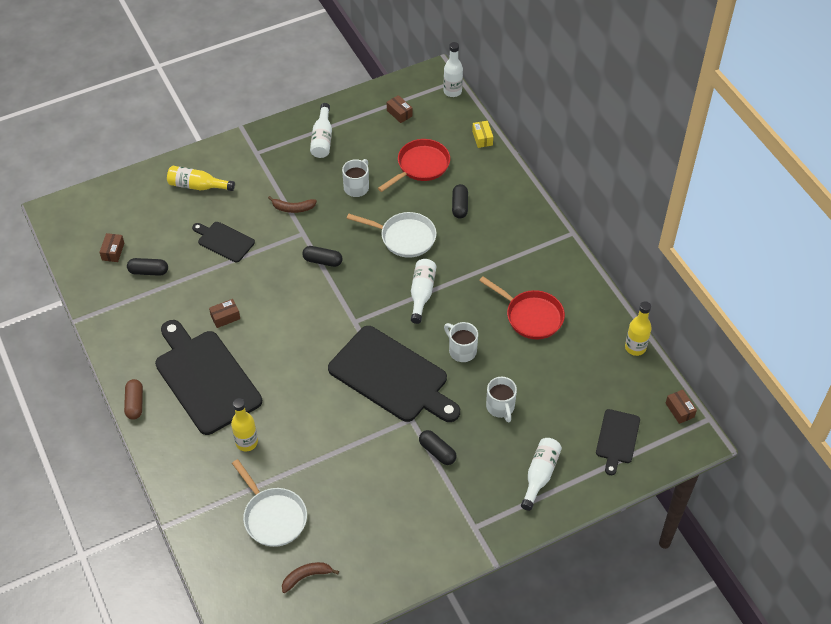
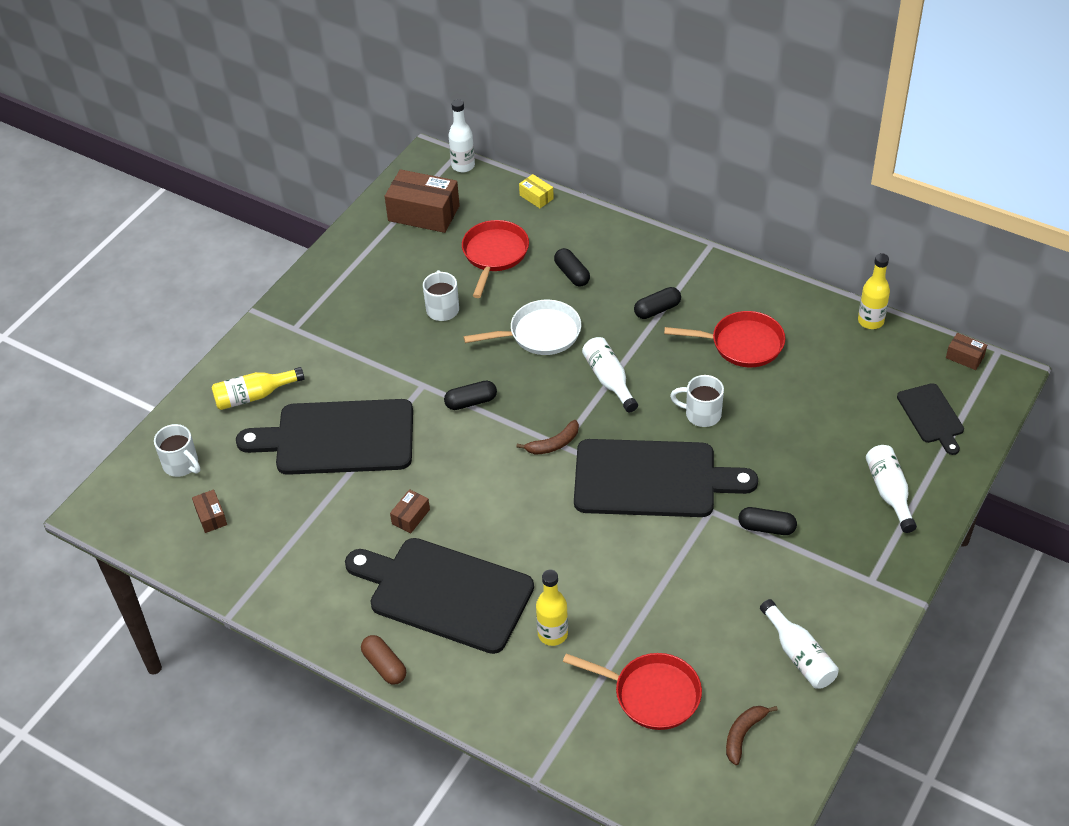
camera: 30 degrees left, 5 degrees down
(148, 271) = (275, 516): black capsule -> black capsule (657, 310)
(224, 241) = (338, 438): black cutting board -> black cutting board, size x1.98
(273, 517) = (651, 694): white pan -> red pan
(293, 208) = (388, 365): brown banana -> brown banana (553, 444)
(322, 139) = (359, 278): white bottle -> white bottle (799, 655)
(399, 113) = (424, 213): brown box -> brown box, size x2.11
(500, 407) = (791, 448): white mug -> white mug (182, 465)

